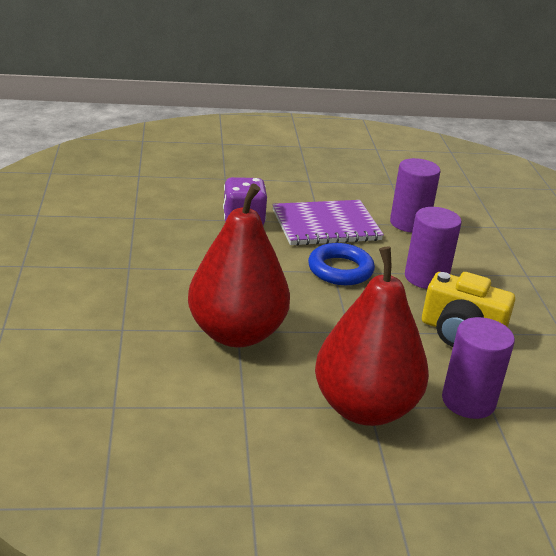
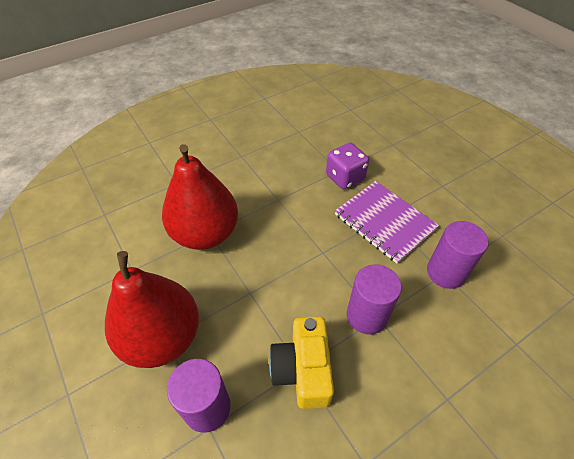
camera: 65 degrees right, 20 degrees up
(340, 270) = (328, 255): blue ring -> none

